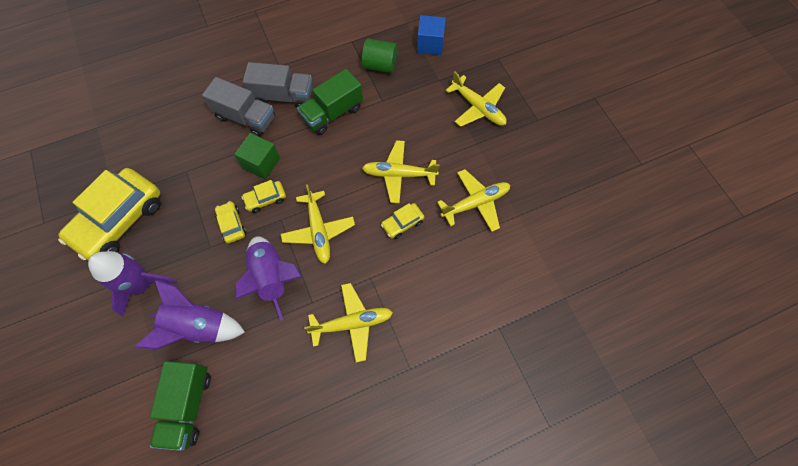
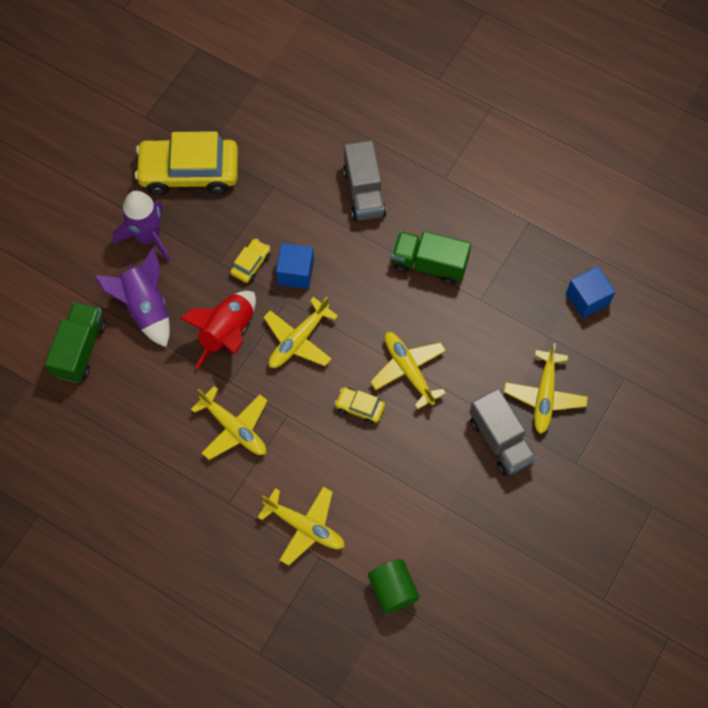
camera: 55 degrees right, 0 degrees up
(188, 406) = (80, 349): green truck -> green truck turned 135 degrees clockwise
(261, 163) = (328, 242): green cube -> none
(265, 199) = (295, 273): yellow car -> blue cube
(272, 277) = (227, 333): purple rocket -> red rocket
(283, 96) = (413, 207): grey truck -> grey truck (500, 440)
(380, 65) = (520, 269): green cylinder -> green cylinder (392, 590)
(475, 203) = (430, 460): yellow plane -> yellow plane (305, 527)

